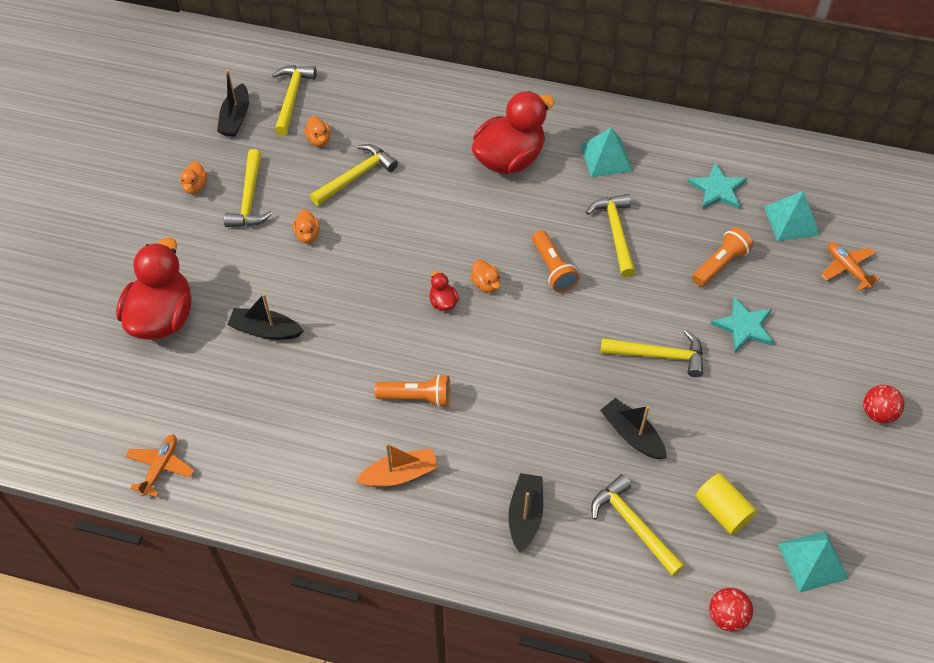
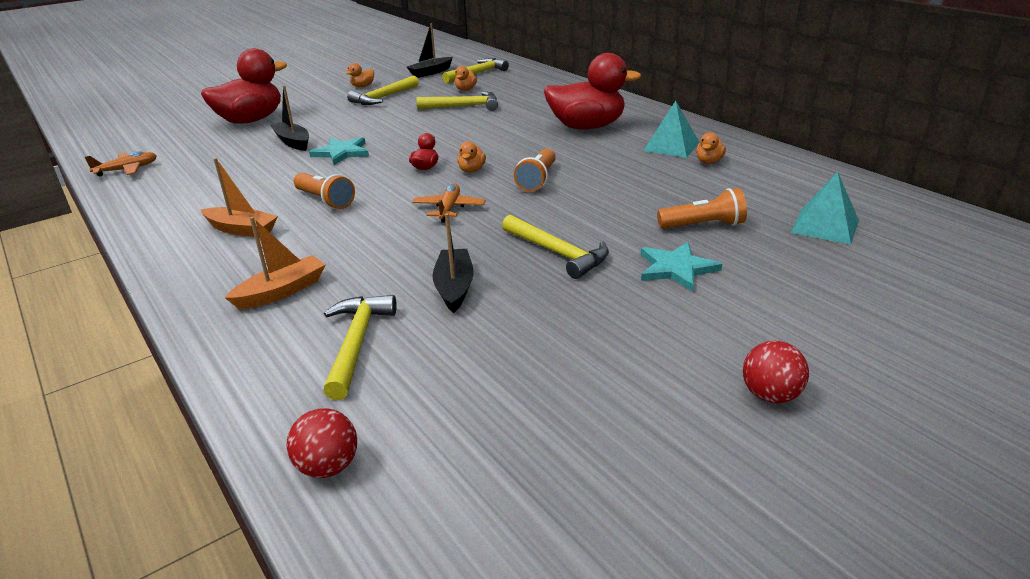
camera: 40 degrees right, 25 degrees down
(307, 235) = (391, 117): orange duck -> orange duck (709, 161)
(525, 515) = (282, 291): black boat -> orange boat
(615, 233) = (622, 180): yellow hammer -> none
(717, 189) = (761, 187): turquoise star -> turquoise star (341, 152)
(722, 511) = (459, 379): yellow cylinder -> none
(812, 561) = (501, 480): turquoise pyramid -> none
(847, 268) = (860, 275): orange plane -> orange plane (449, 209)

